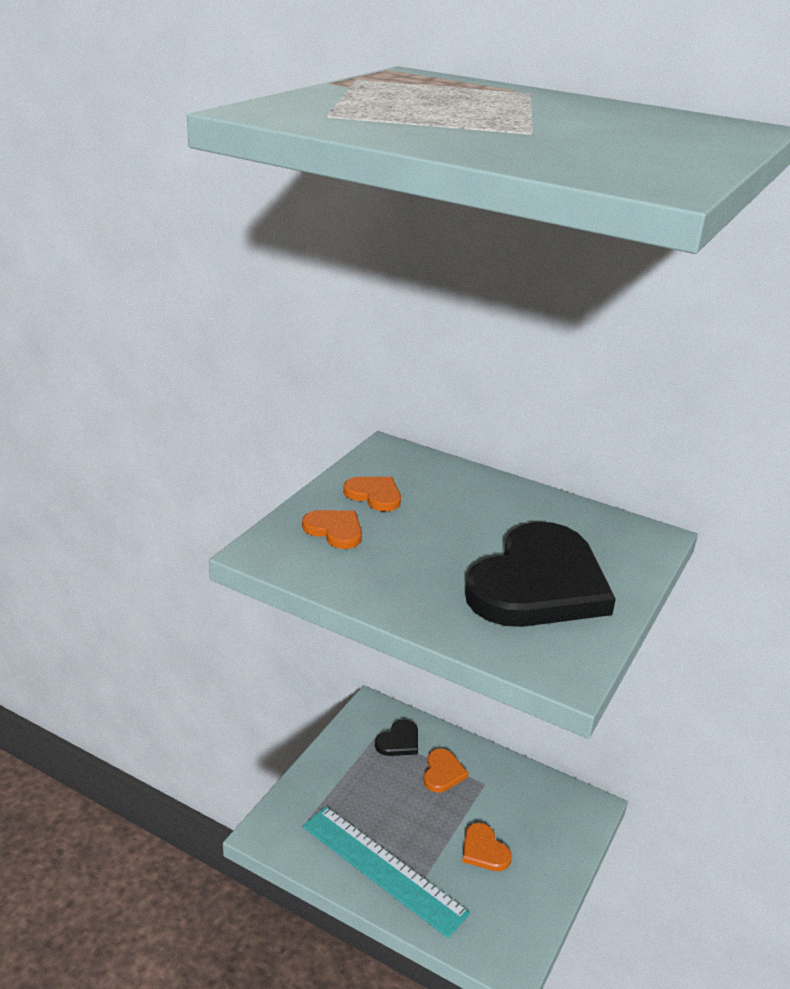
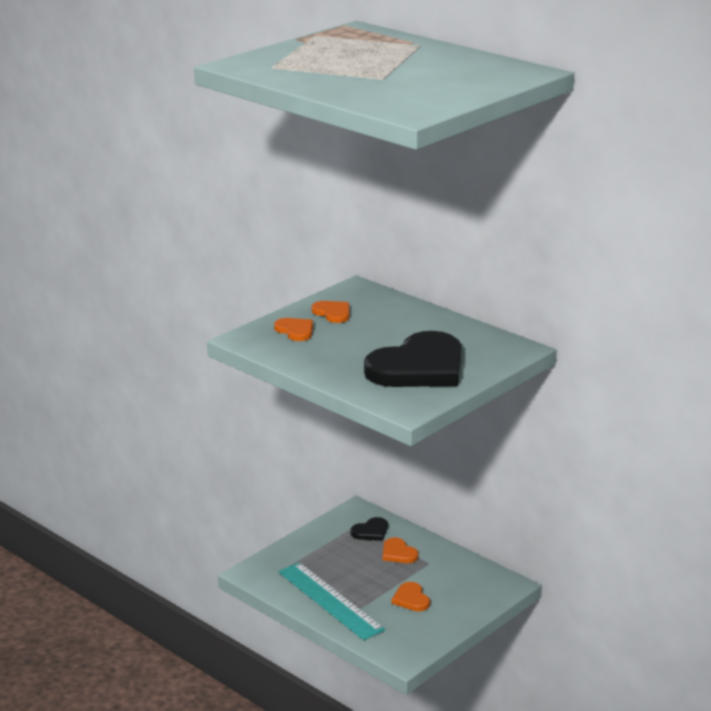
camera: 15 degrees right, 5 degrees down
(443, 772) = (398, 553): orange heart -> orange heart turned 120 degrees clockwise

